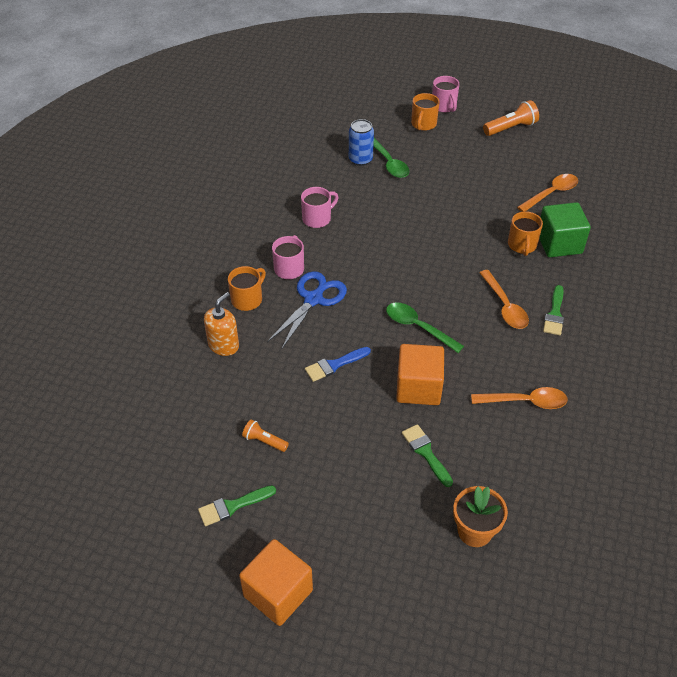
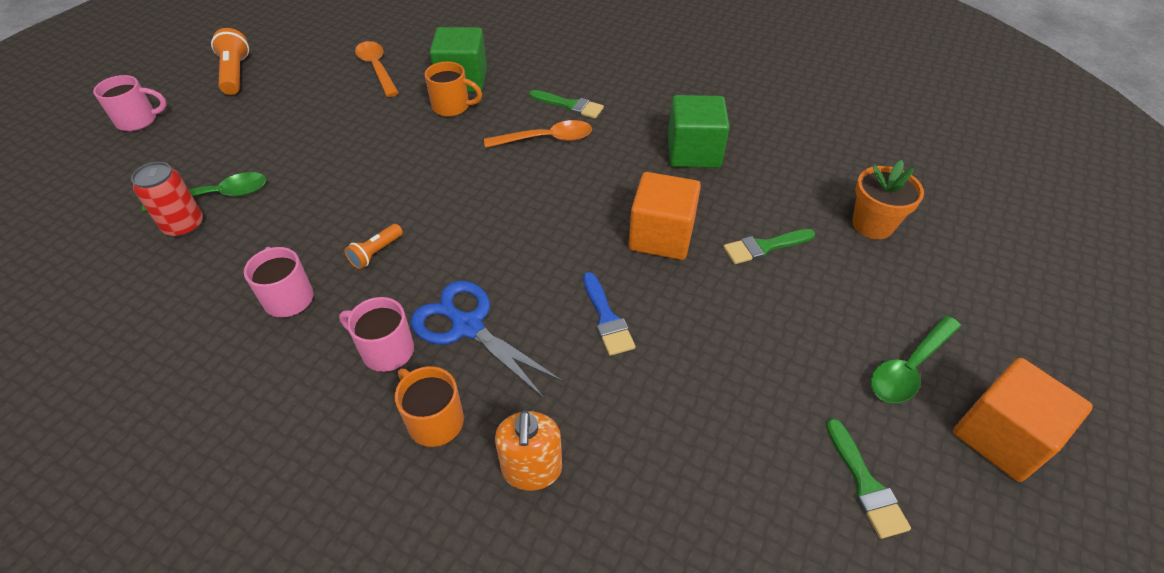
camera: 80 degrees left, 0 degrees up
(224, 345) = (532, 469): orange soap dispenser -> orange soap dispenser turned 135 degrees counterclockwise
(264, 441) = (742, 426): orange flashlight -> orange flashlight (376, 253)
(360, 159) = (184, 226): blue can -> red can
(418, 327) = (558, 219): green spoon -> green spoon (909, 368)
(423, 124) = (160, 147): orange mug -> none
(525, 401) = (693, 152): orange spoon -> green cube

